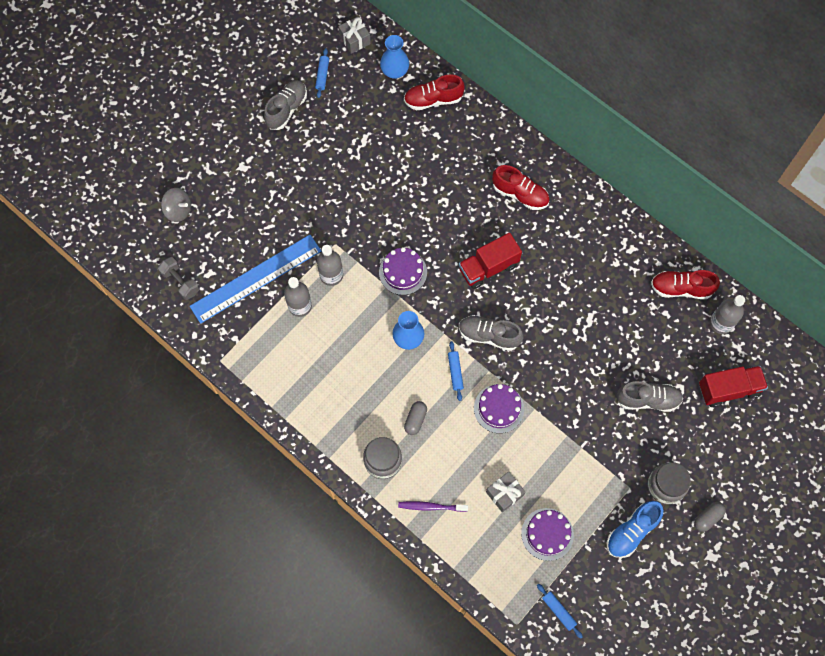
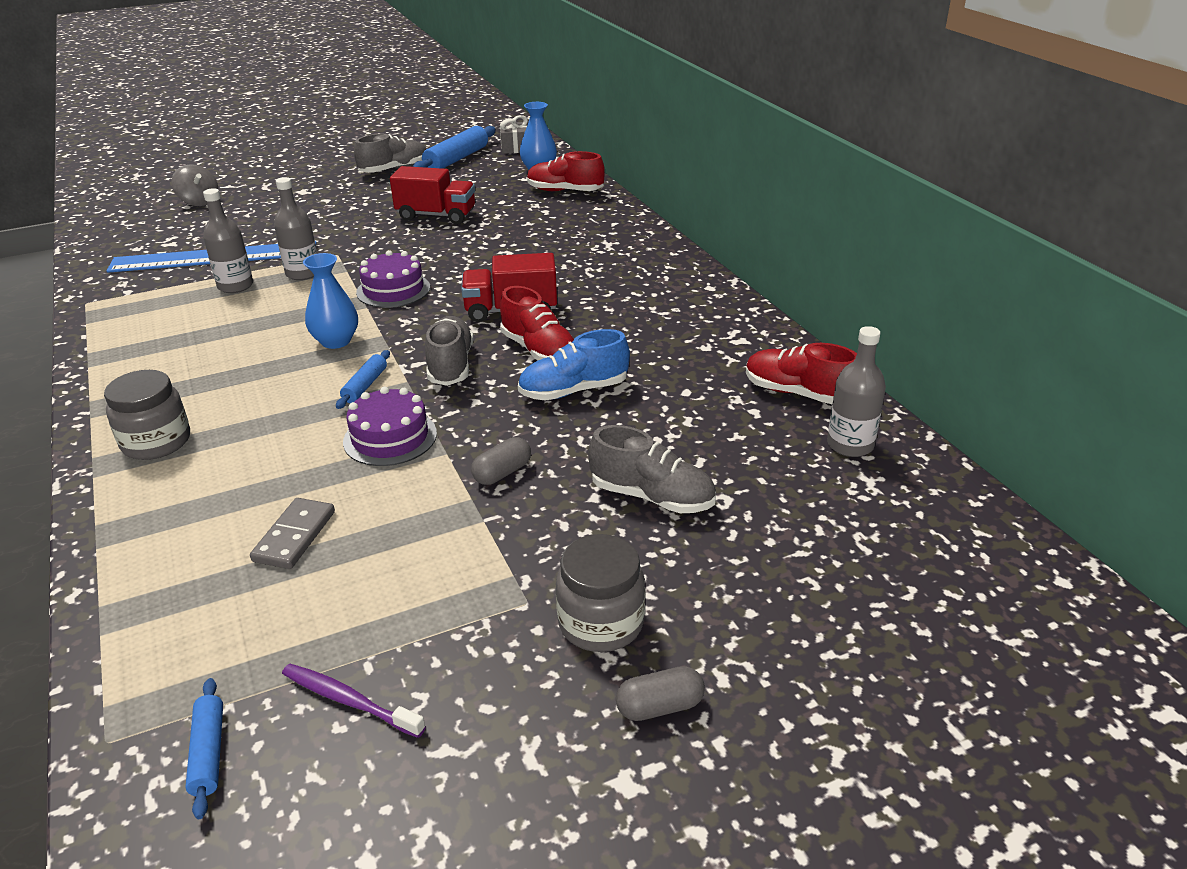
camera: 25 degrees right, 35 degrees down
(180, 282) = (131, 242): grey dumbbell -> none
(322, 75) = (457, 159): blue rolling pin -> blue rolling pin, size x1.89
(415, 420) = (254, 415): grey capsule -> grey capsule (502, 473)
(431, 506) = (161, 514): purple toothbrush -> purple toothbrush (349, 701)
(489, 335) = (451, 365): grey shoe -> grey shoe turned 45 degrees clockwise
(504, 493) = (295, 536): grey gift -> grey domino
(520, 194) = (611, 267): red shoe -> red shoe (539, 350)
(547, 534) = (311, 616): purple cake -> none
(631, 531) = (477, 671): blue shoe -> blue shoe (573, 390)
(728, 389) = (820, 527): red truck -> red truck (436, 215)

